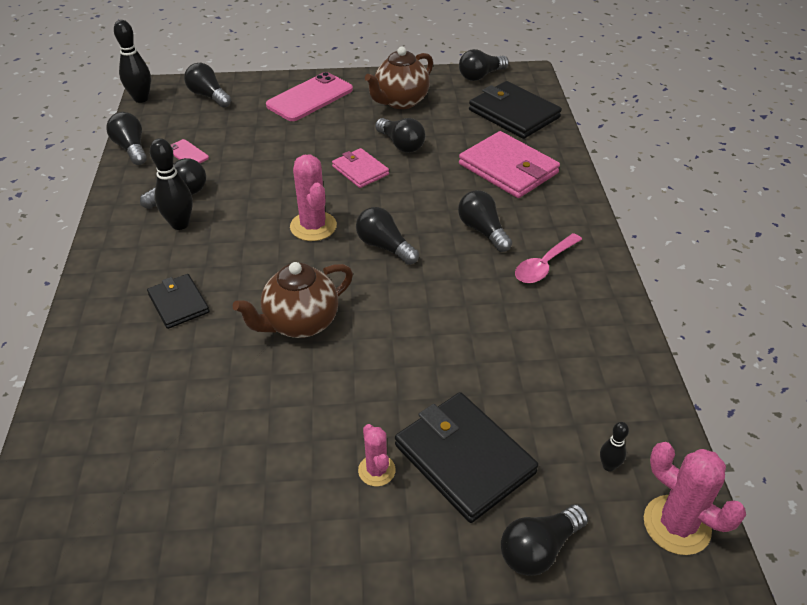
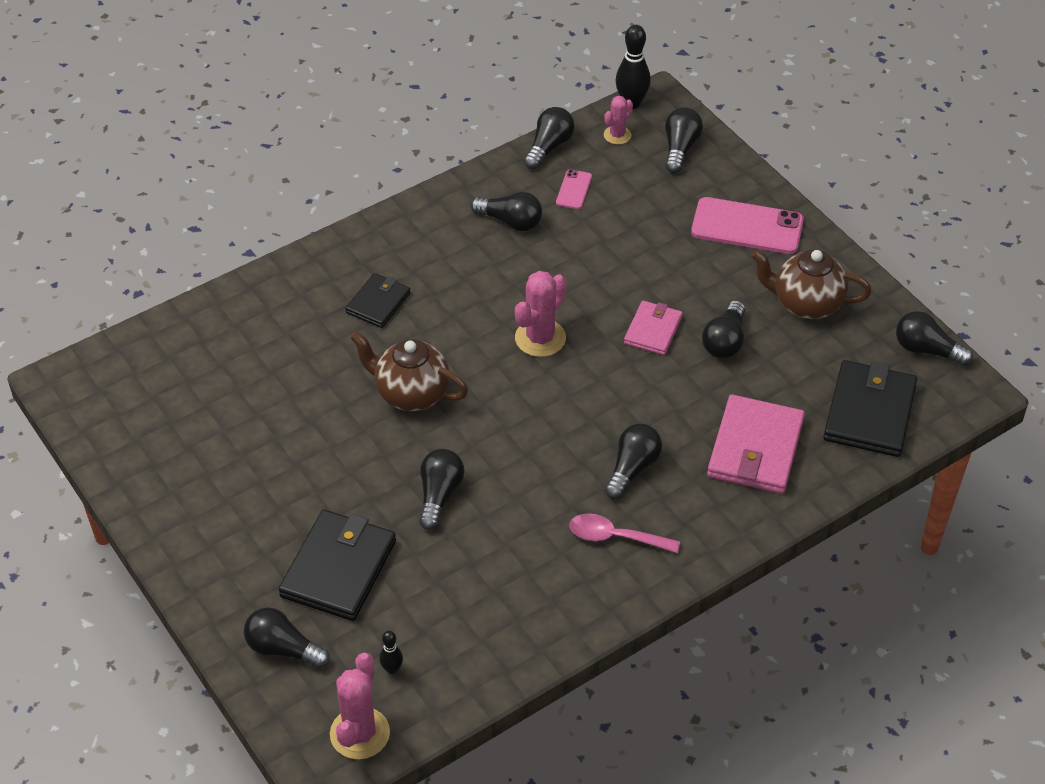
camera: 60 degrees right, 5 degrees up
(180, 224) = (472, 245): black bowling pin -> none
(376, 470) = (293, 518): pink cactus -> pink cactus (617, 135)
(384, 246) = (551, 404): black light bulb -> black light bulb (439, 495)

